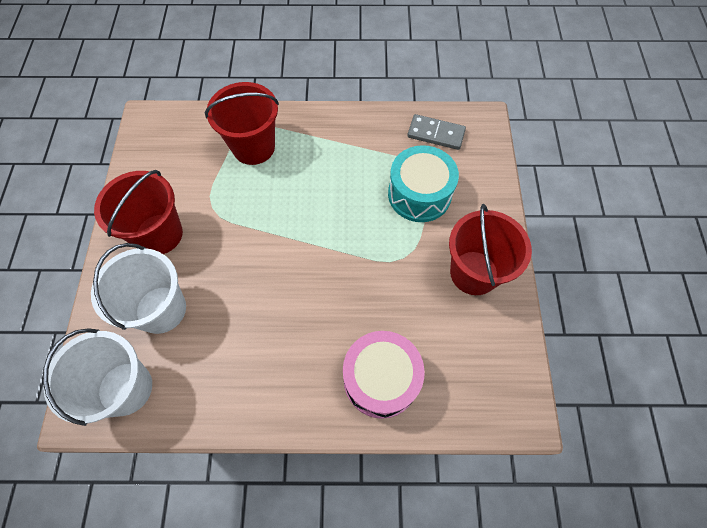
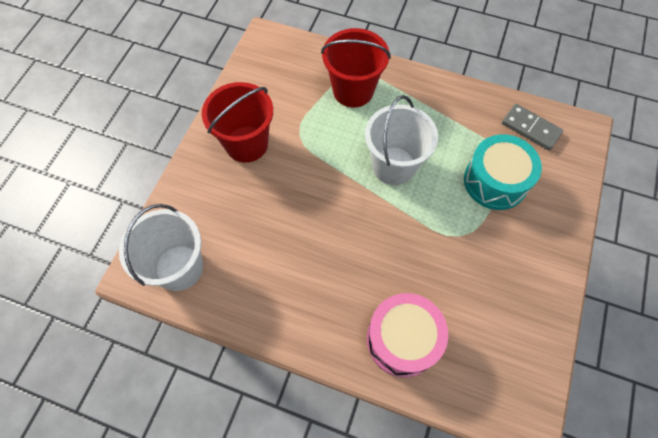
camera: 20 degrees right, 0 degrees up
(161, 309) = (228, 210): white bucket -> white bucket (393, 166)
(474, 272) = (524, 272): red bucket -> none

